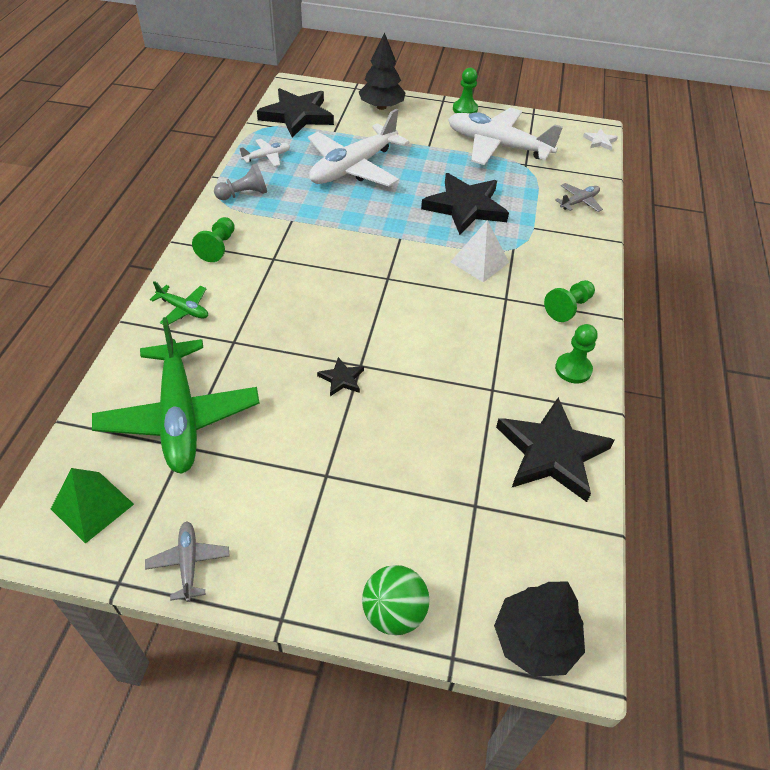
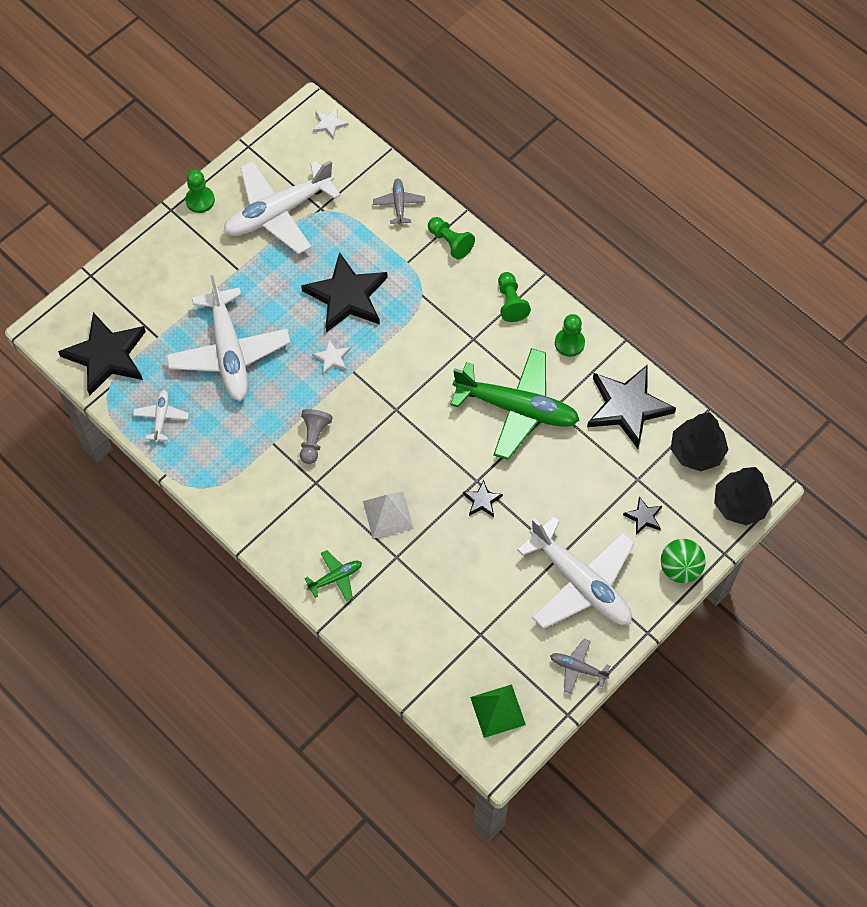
camera: 55 degrees left, 15 degrees up
(180, 416) = (450, 625): green plane -> green plane (517, 408)
(218, 247) = (272, 519): green pawn -> green pawn (450, 242)
(244, 194) = (208, 464): grey pawn -> grey pawn (313, 439)
(304, 511) = (580, 583): none -> white plane
(381, 107) = (144, 271): black tree -> black tree (697, 451)
(400, 221) = (332, 358): none -> white star
(433, 536) = (644, 517): none -> black star
(479, 262) = (421, 330): white pyramid -> white pyramid (388, 515)

